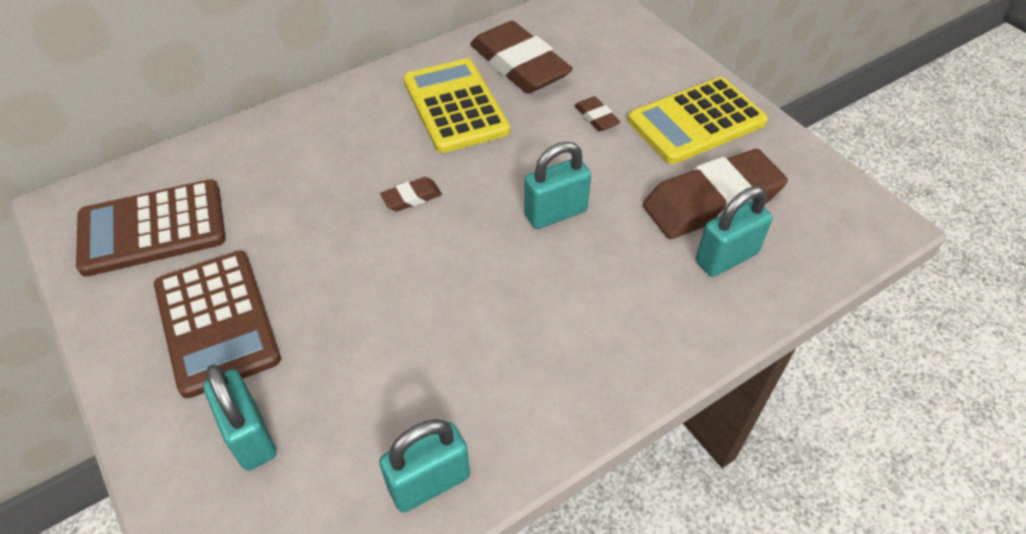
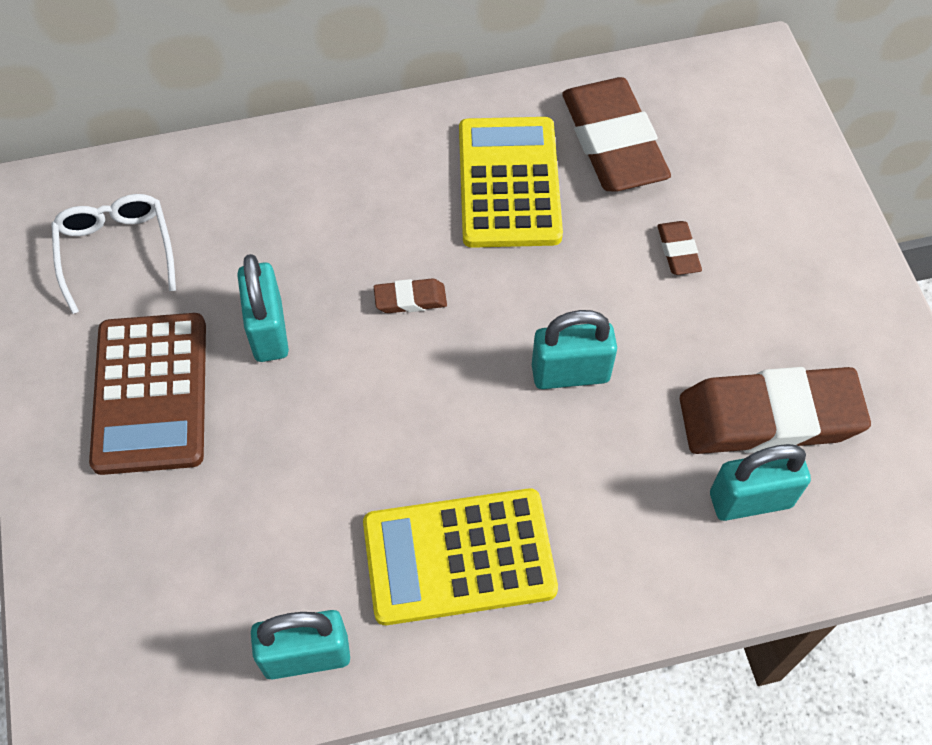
camera: 20 degrees right, 10 degrees up
(152, 229) = (117, 252): brown calculator -> white glasses
(250, 436) = (146, 539): turquoise padlock -> turquoise padlock (268, 330)
(696, 122) = (805, 295): yellow calculator -> yellow calculator (459, 557)

